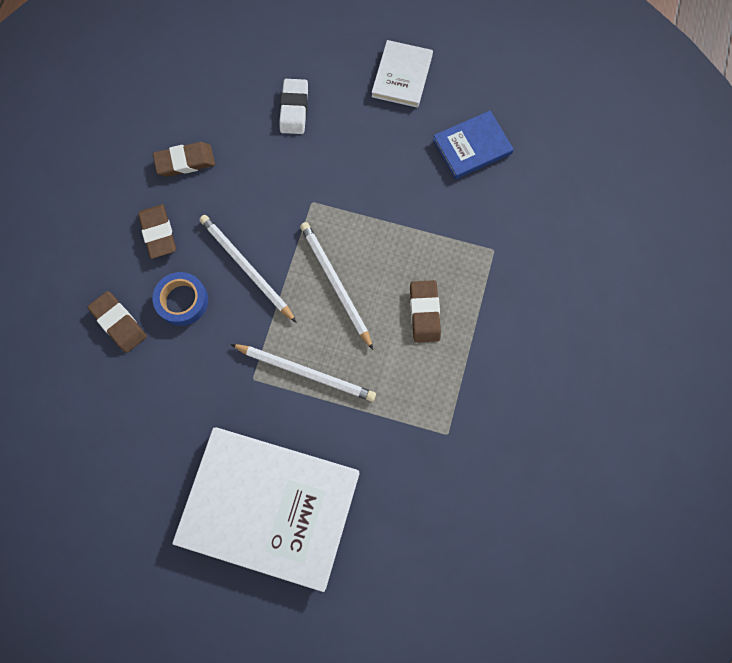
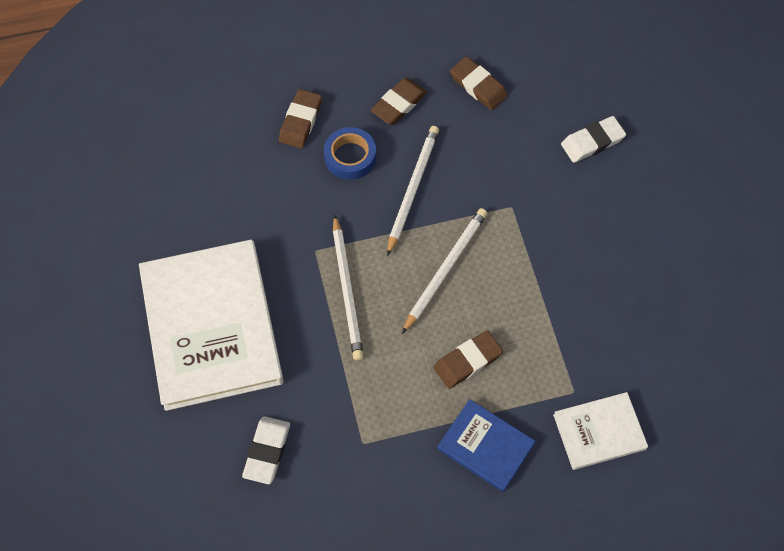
camera: 60 degrees right, 10 degrees down
(402, 76) = (696, 214): white book -> white book (599, 432)
(411, 518) = (267, 451): none -> white eraser
(472, 147) = (668, 316): blue book -> blue book (485, 446)

